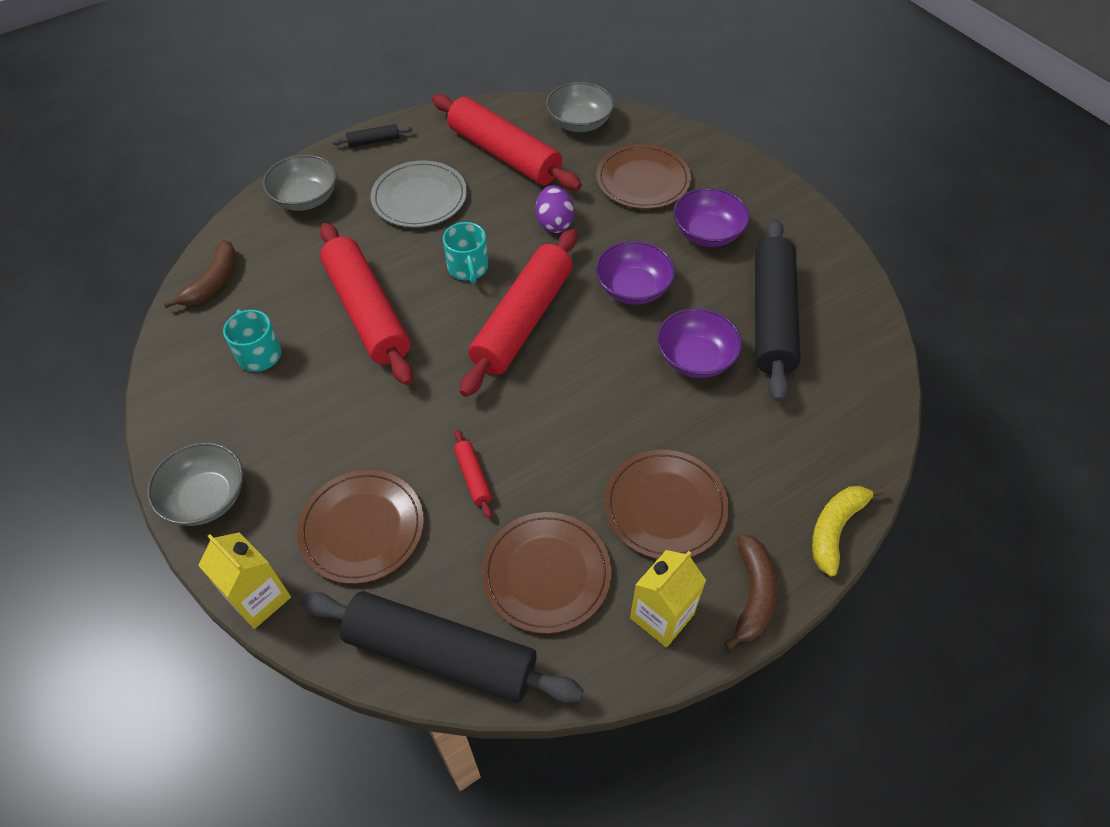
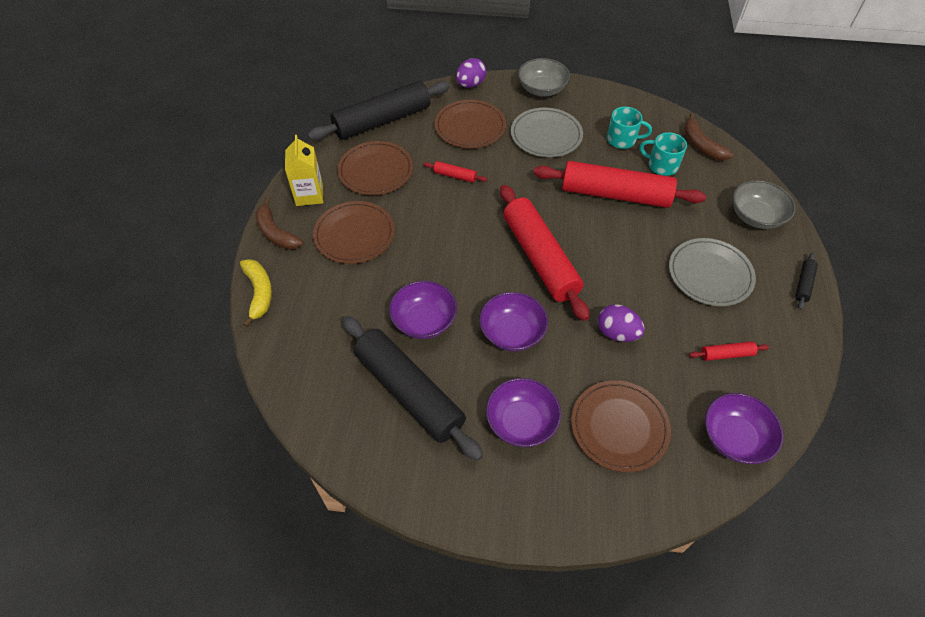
camera: 130 degrees right, 0 degrees up
(259, 598) = (470, 84): yellow carton -> purple egg
(310, 432) = (546, 135): none -> grey plate
(468, 268) = (612, 259): turquoise mug -> turquoise mug (661, 165)
(504, 154) = (726, 354): red rolling pin -> red rolling pin, size x0.41
(579, 123) = (734, 437): grey bowl -> purple bowl

